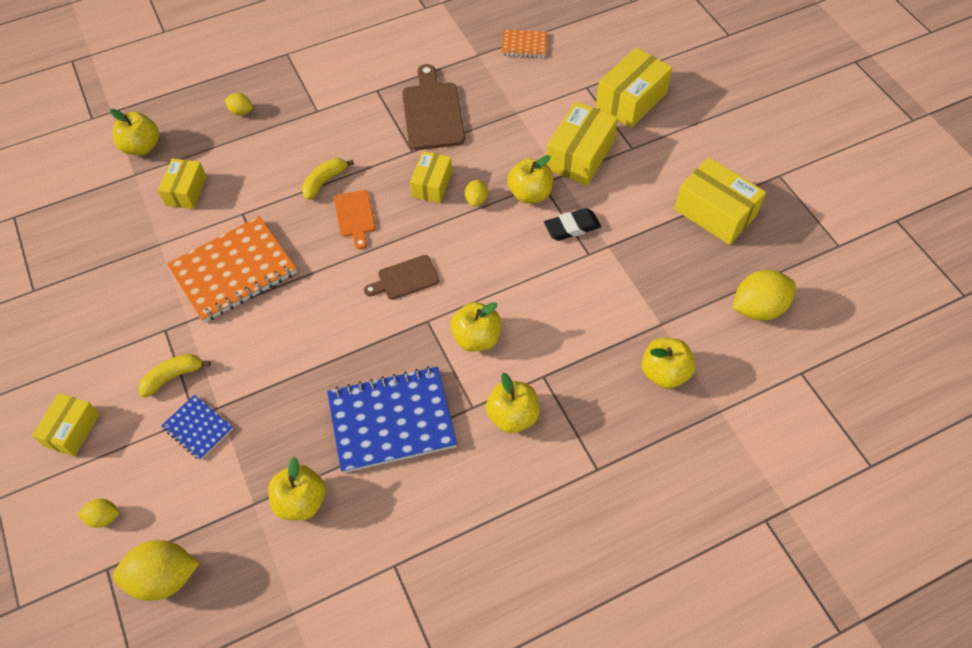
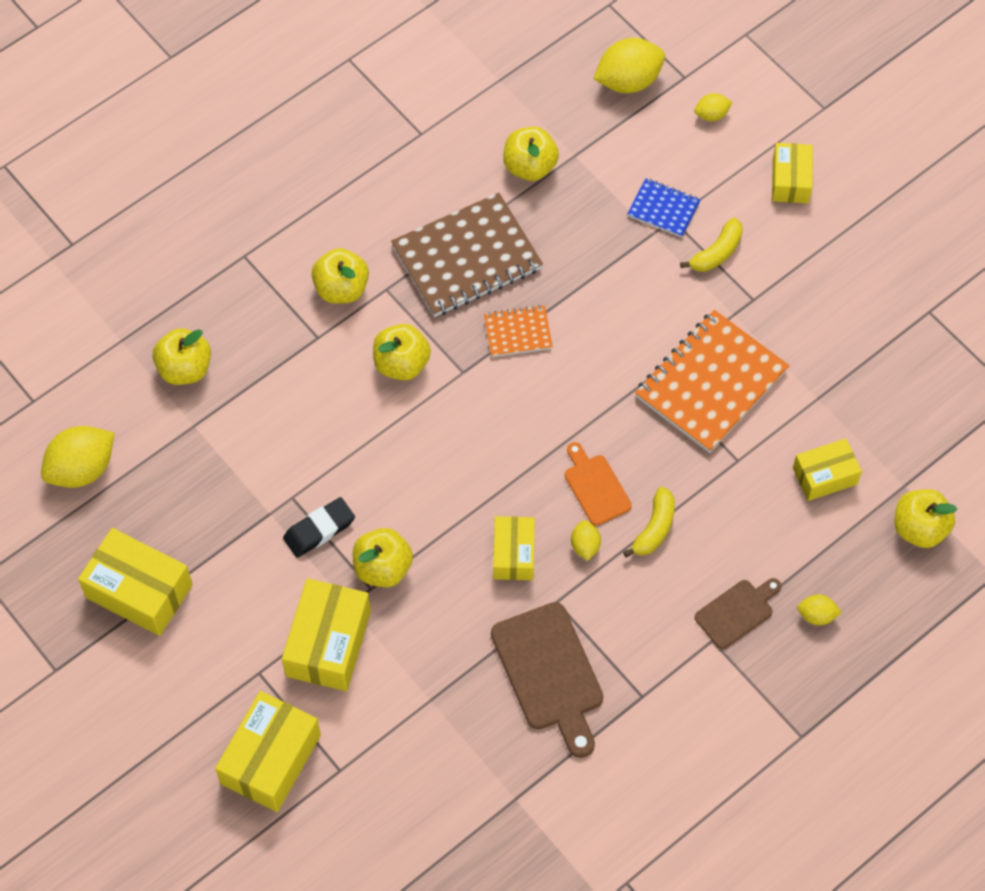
camera: 165 degrees right, 5 degrees up
(186, 191) = (824, 476): yellow box -> yellow box turned 75 degrees clockwise
(391, 420) = (467, 258): blue notebook -> brown notebook
(405, 278) = (505, 417): brown cutting board -> brown cutting board (737, 612)
(476, 200) = (450, 544): yellow lemon -> yellow lemon (585, 546)
(524, 45) = (450, 835): orange notebook -> orange notebook (518, 332)

